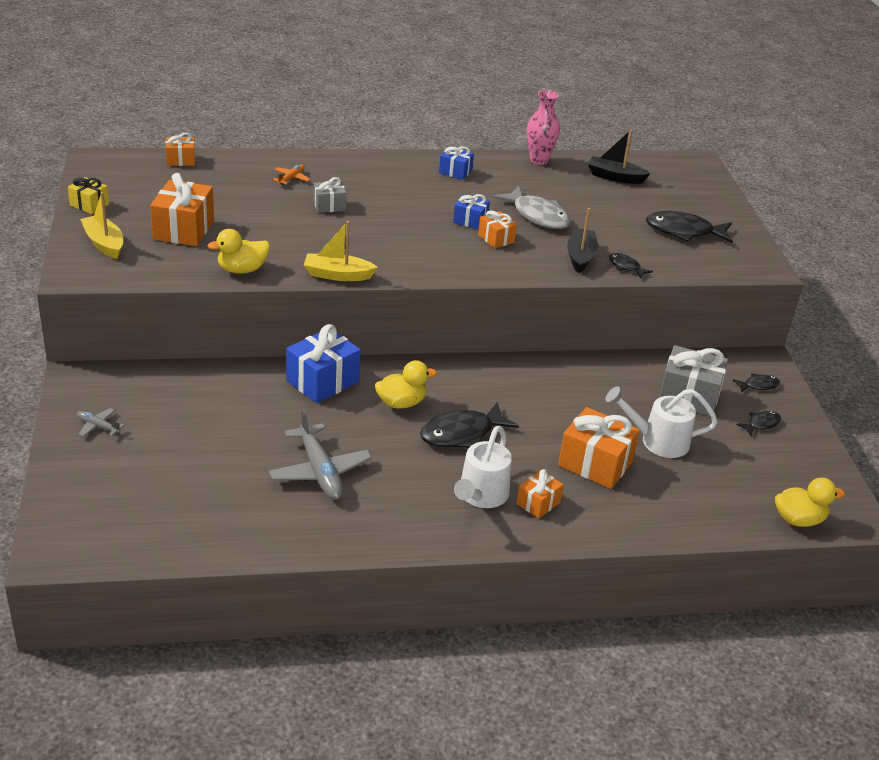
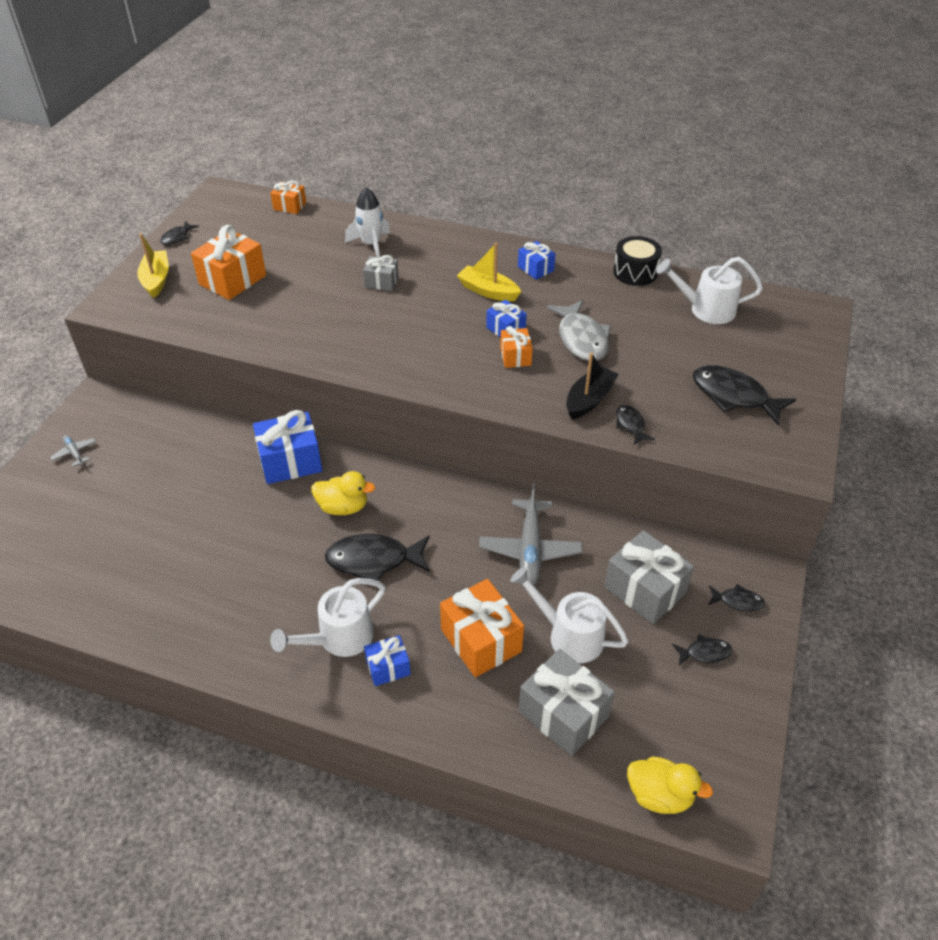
camera: 30 degrees right, 10 degrees up
(89, 205) = (177, 237): yellow gift -> black fish
(242, 270) = (247, 334): yellow duck -> none
(291, 178) = (371, 244): orange plane -> white rocket
(320, 471) = (215, 559): grey plane -> grey plane (530, 550)
(337, 275) = (327, 361): yellow boat -> yellow boat (488, 291)
(538, 503) = (388, 667): orange gift -> blue gift
(539, 160) = (635, 272): pink vase -> black drum
(615, 177) = (705, 309): black boat -> white watering can
(694, 492) = (563, 714): none -> grey gift

